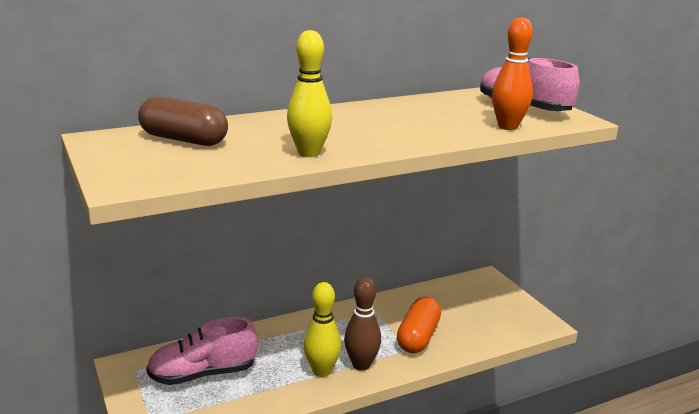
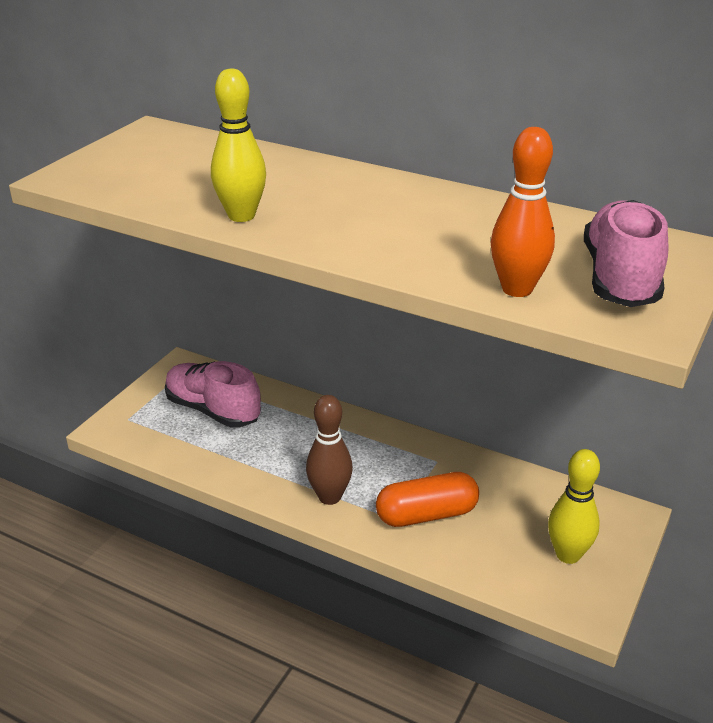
camera: 55 degrees right, 10 degrees up
(184, 140) = (196, 157): brown capsule -> none
(322, 371) = (291, 476): yellow bowling pin -> yellow bowling pin (568, 554)

